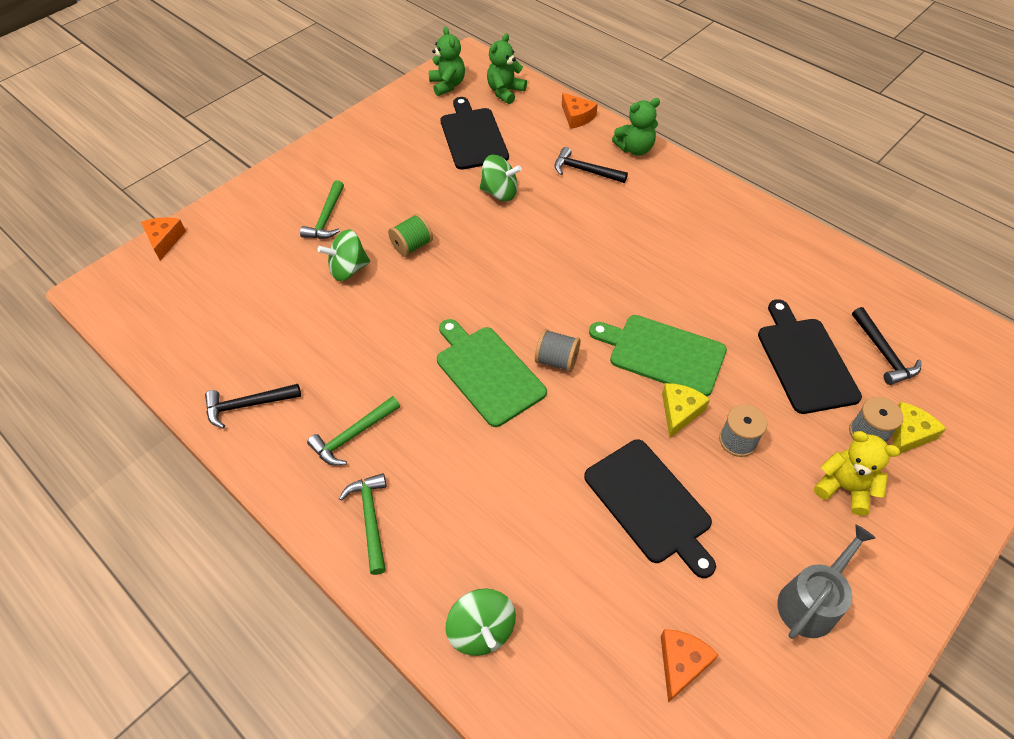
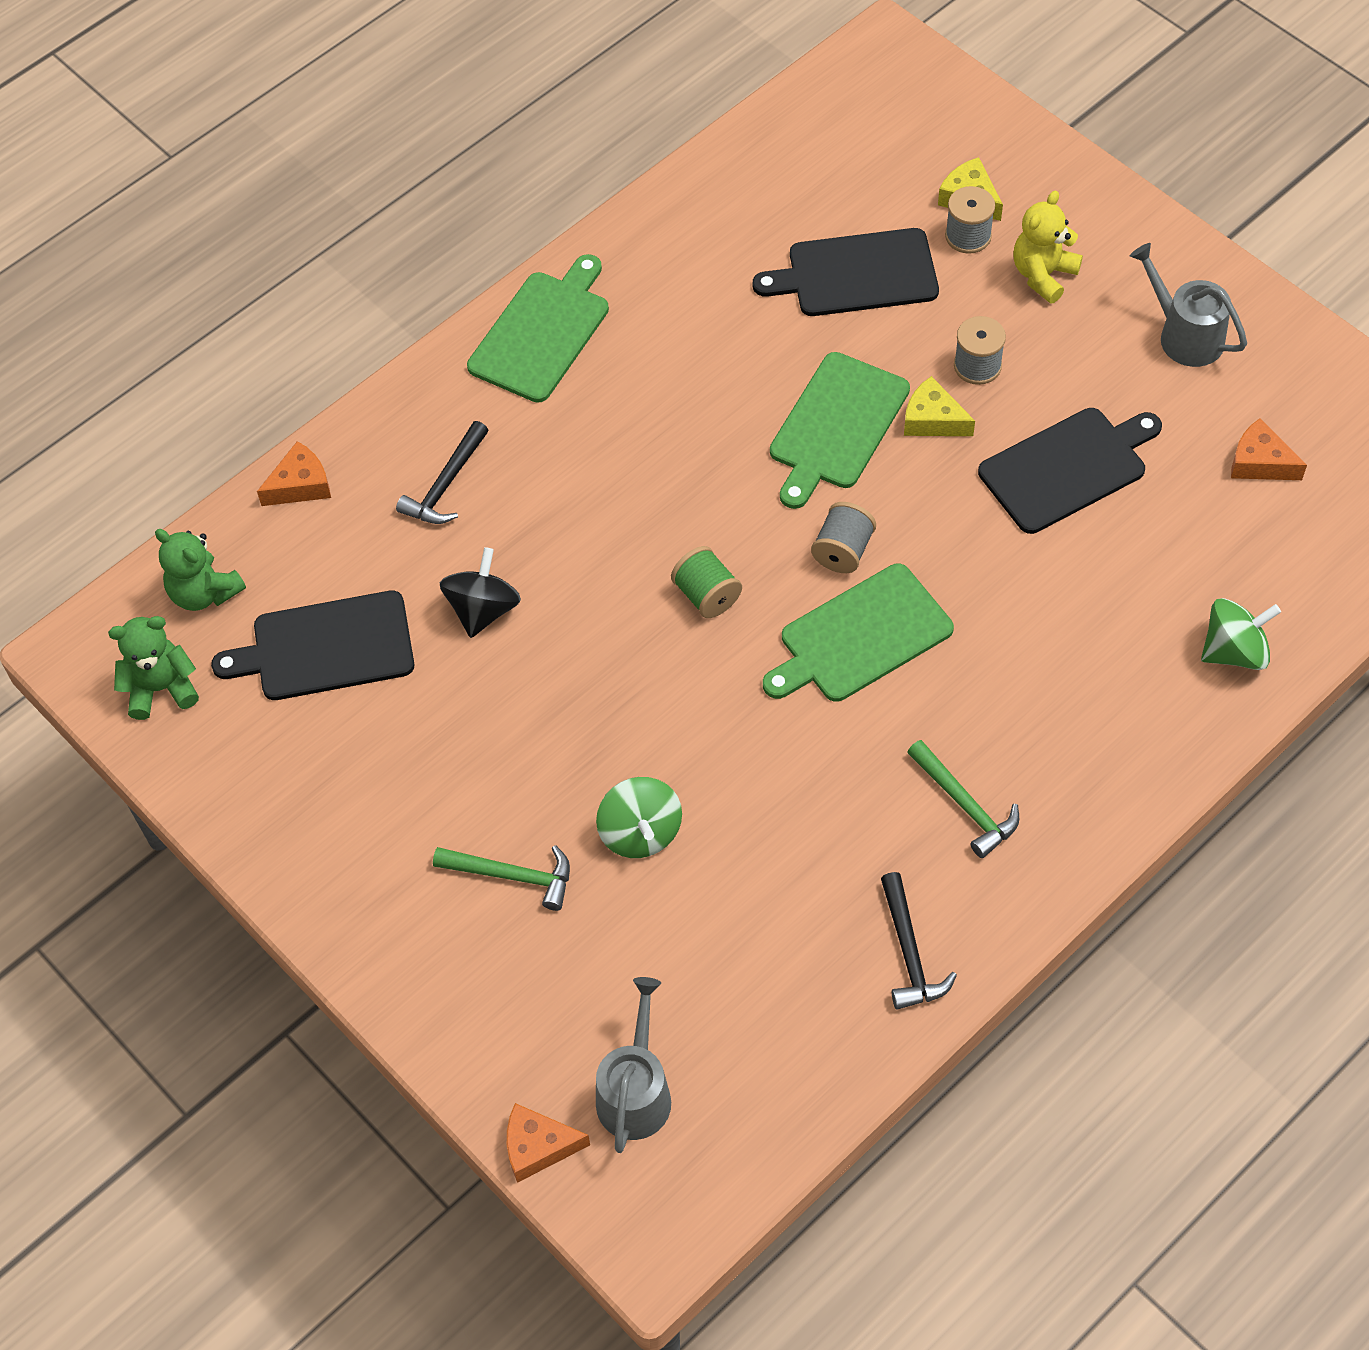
camera: 85 degrees left, 5 degrees up
(185, 277) = (635, 1092): none -> grey watering can
(371, 519) = (1094, 775): green hammer -> none
(412, 246) = (596, 739): green spool -> green spool (707, 595)
(500, 193) = (483, 609): green spinning top -> black spinning top
(635, 149) = (401, 410): green teddy bear -> none
(706, 202) = (542, 332): none -> green cutting board
(883, 353) = (847, 192): black hammer -> none

